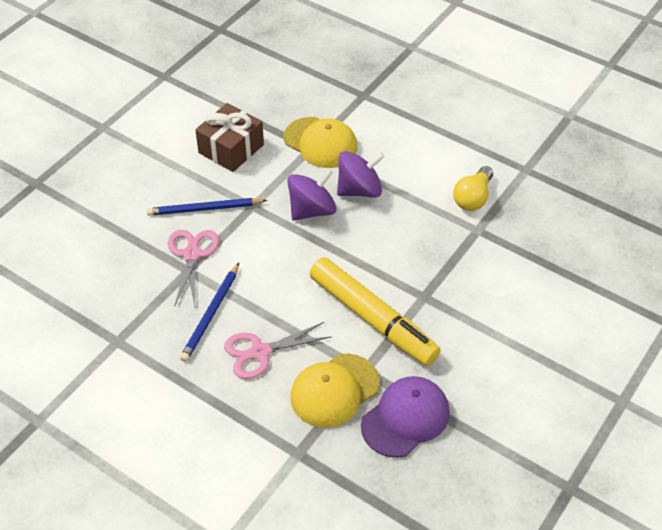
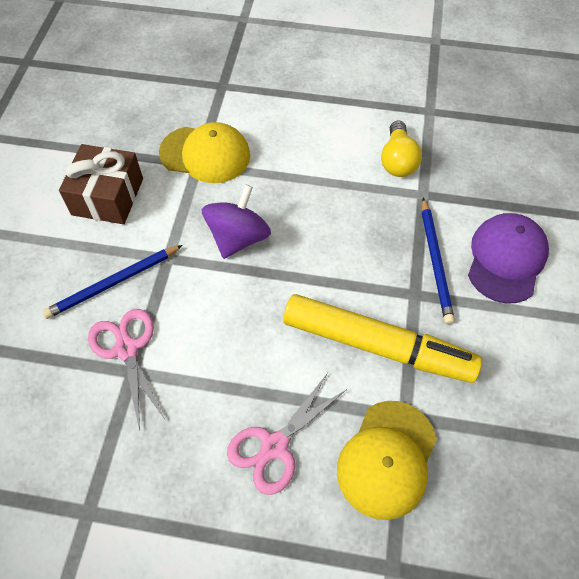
camera: 25 degrees left, 10 degrees up
(211, 314) = (189, 420): blue pencil -> blue pencil (435, 261)
(359, 190) = (277, 194): purple spinning top -> none
(405, 418) = (484, 458): purple cap -> purple cap (506, 259)

